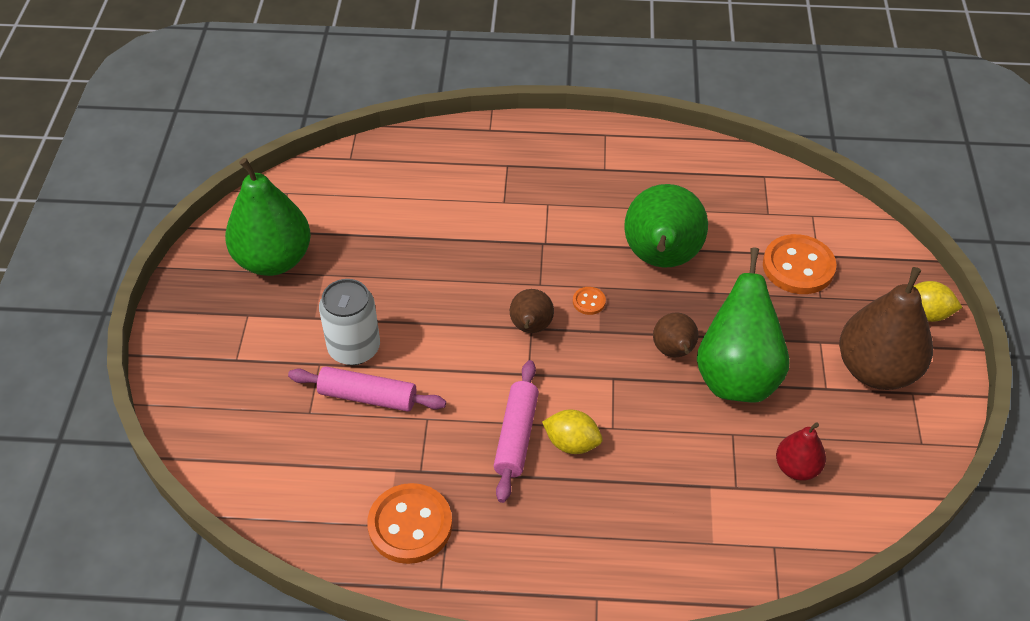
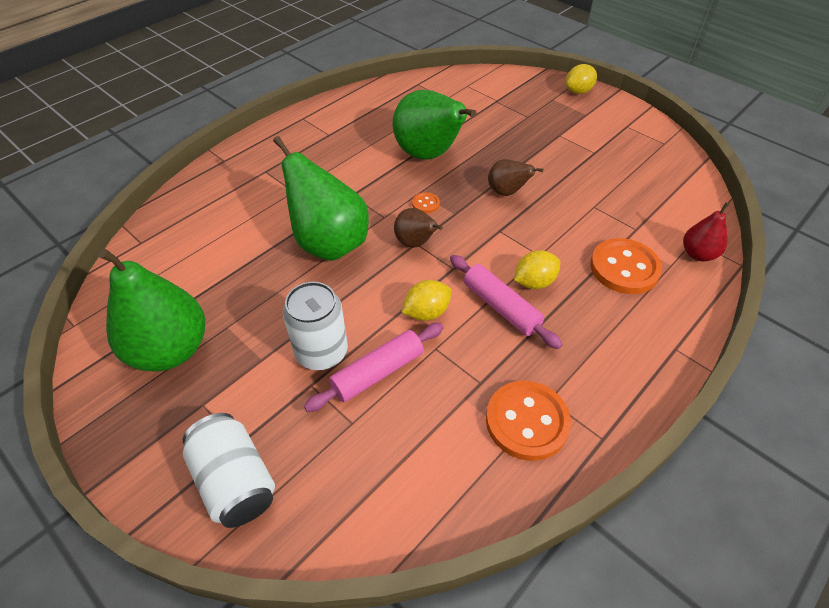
camera: 50 degrees left, 0 degrees up
(208, 380) = (235, 481): none -> white can
(458, 388) = (426, 312): none -> yellow lemon
(736, 377) = (552, 179): green pear -> green pear (329, 243)
(797, 468) = (642, 196): red pear -> red pear (698, 254)
(798, 266) = (497, 111): orange button -> orange button (624, 268)
(876, 370) = (599, 128): brown pear -> none

